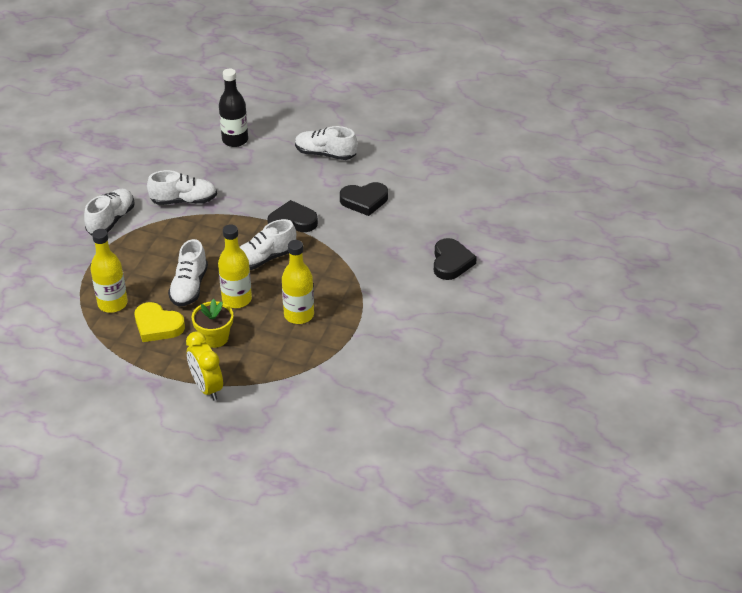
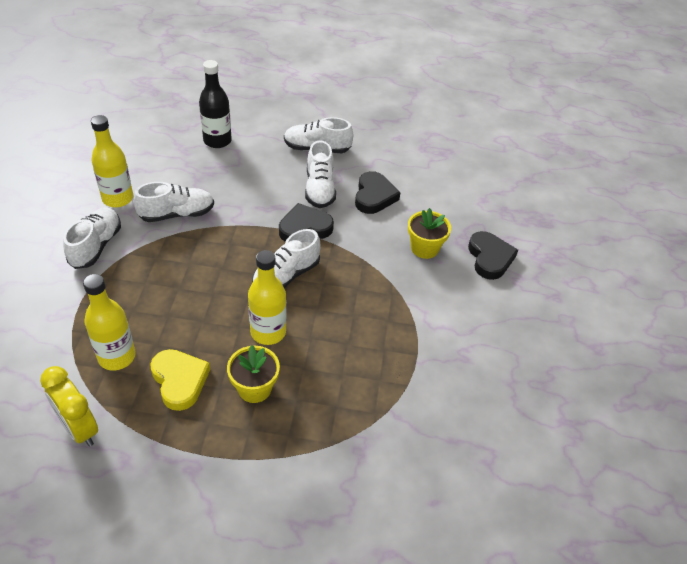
camera: 15 degrees left, 5 degrees up
(157, 326) = (180, 381): yellow heart -> yellow heart turned 135 degrees counterclockwise
(189, 287) = (207, 322): white shoe -> white shoe (319, 189)
(207, 387) = (262, 463): yellow clock -> yellow clock (79, 428)
(299, 315) = (346, 344): yellow bottle -> yellow bottle (118, 198)
(364, 201) = (374, 196): black heart -> black heart turned 60 degrees counterclockwise
(394, 248) = (424, 248): none -> yellow flower pot

